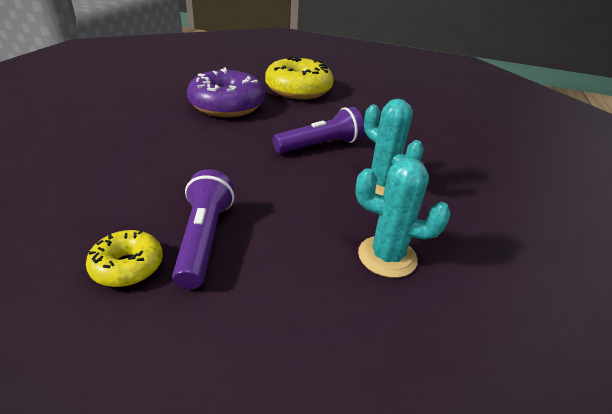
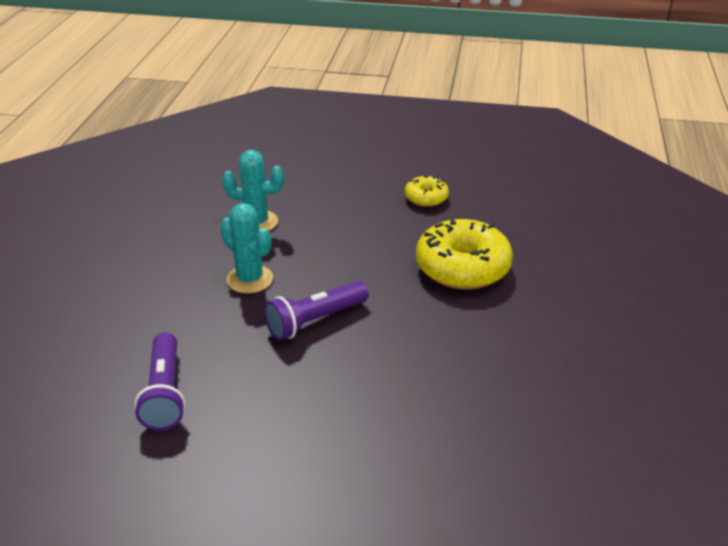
camera: 175 degrees right, 0 degrees up
(204, 239) = (389, 217): purple flashlight -> purple flashlight (165, 393)
(227, 106) = (461, 376): purple donut -> none
(298, 90) = (368, 449): yellow donut -> yellow donut (462, 267)

